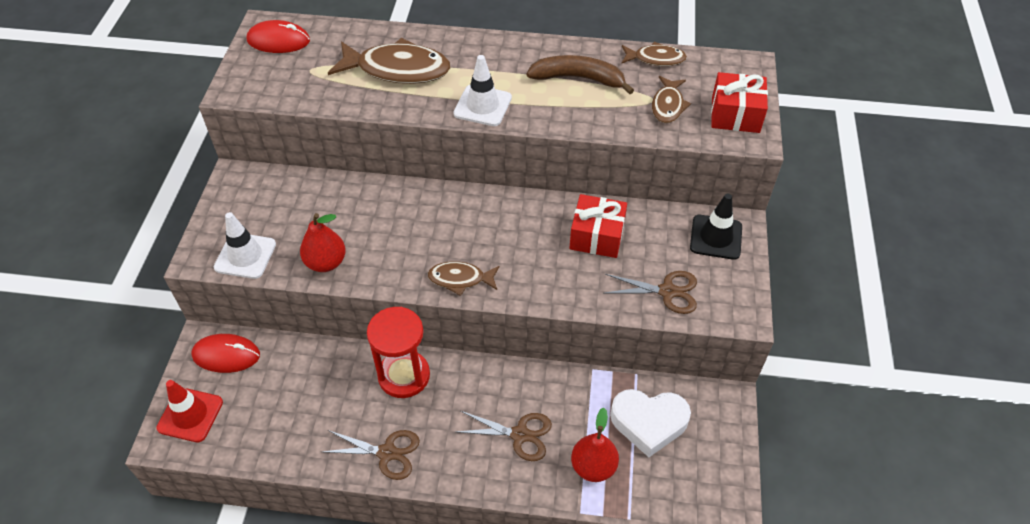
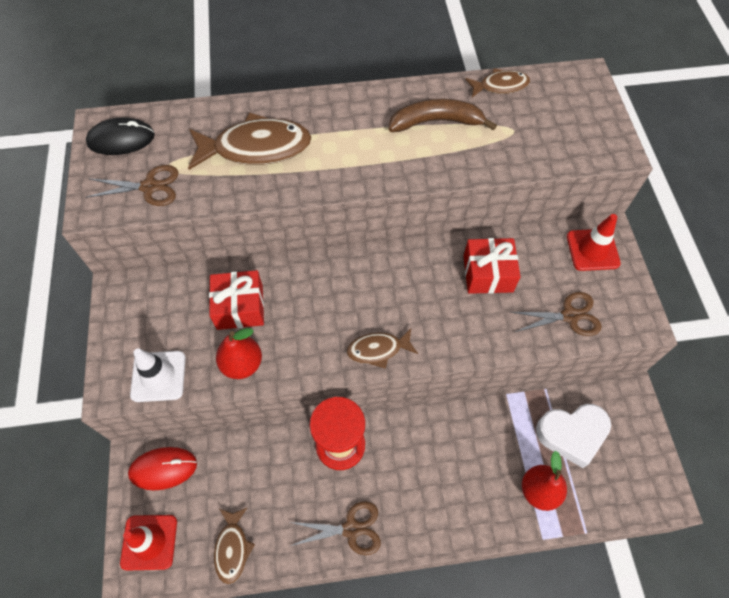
camera: 15 degrees left, 10 degrees up
(278, 40) = (121, 139): red mouse -> black mouse
(482, 106) = (355, 171): white traffic cone -> none
(520, 435) = (465, 477): brown scissors -> brown scissors (149, 187)
(668, 105) = (529, 134): brown fish -> brown fish (232, 548)
(716, 237) = (592, 250): black traffic cone -> red traffic cone
(735, 114) = (593, 130): red gift -> red gift (240, 307)

